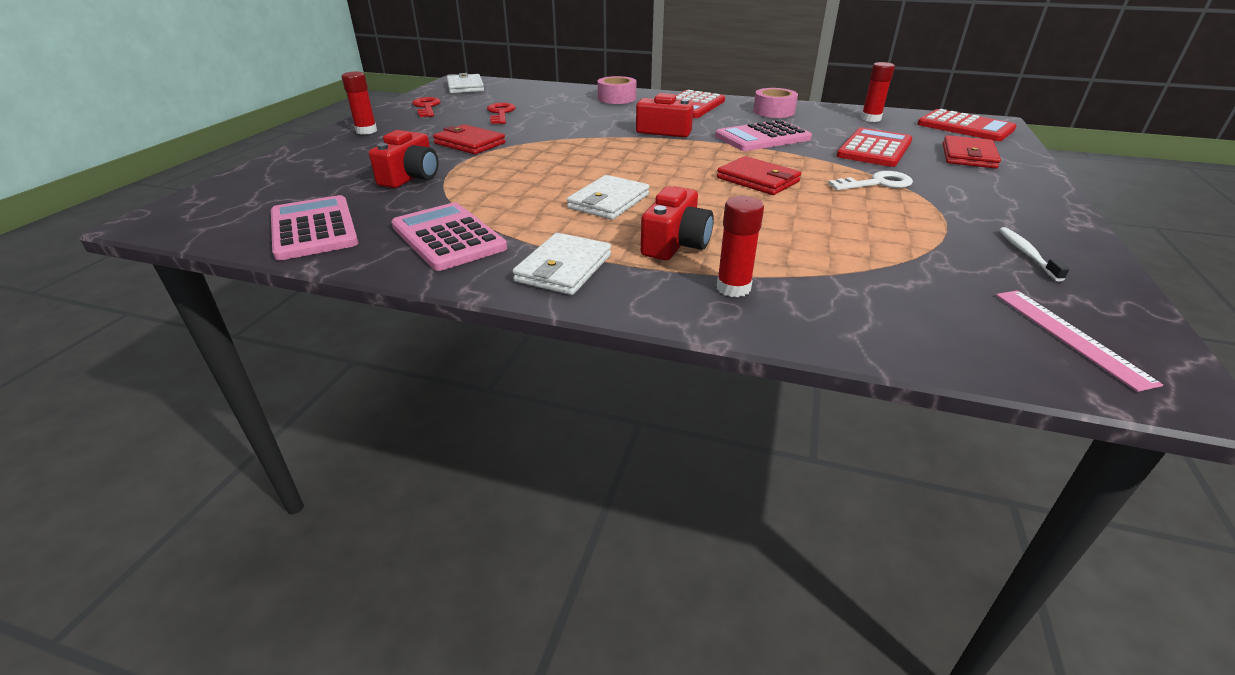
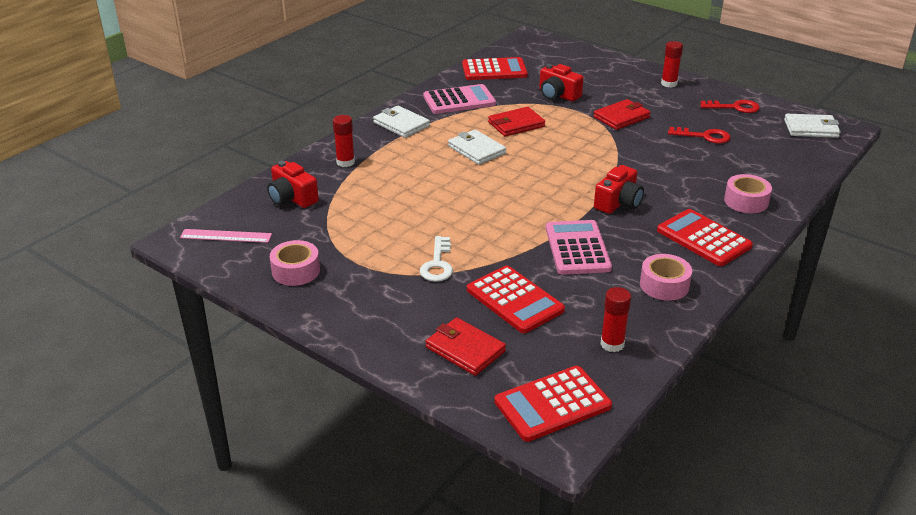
camera: 110 degrees right, 0 degrees up
(314, 228) = (494, 70): pink calculator -> red calculator
(675, 244) = (403, 158): red camera -> red camera (292, 198)
(758, 180) = (478, 213): red wallet -> red wallet (516, 124)
(1026, 254) = (296, 271): white toothbrush -> pink tape

